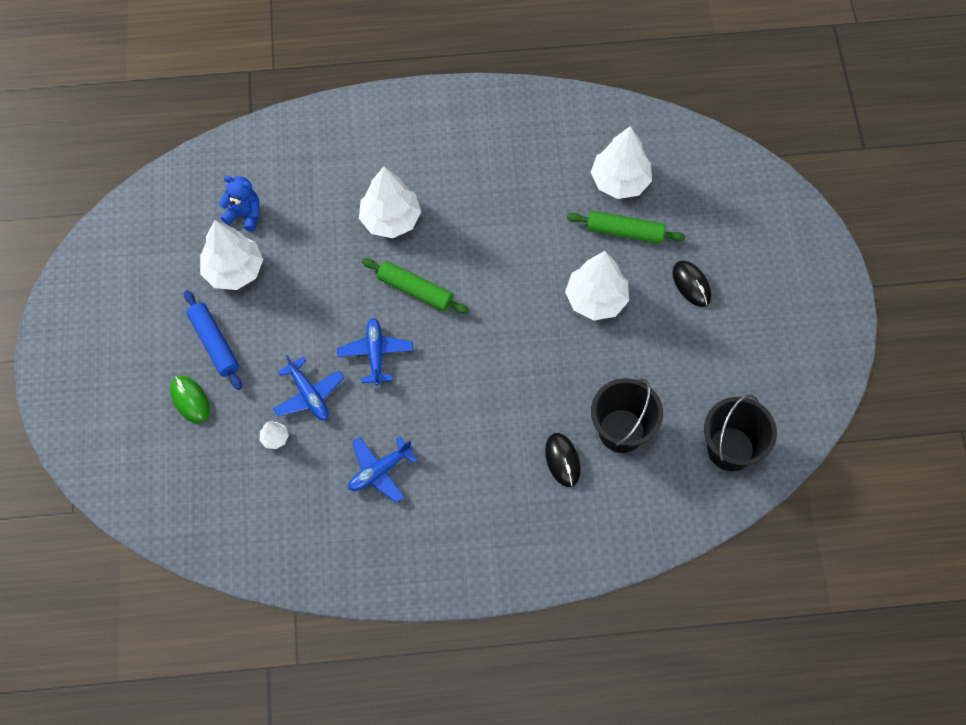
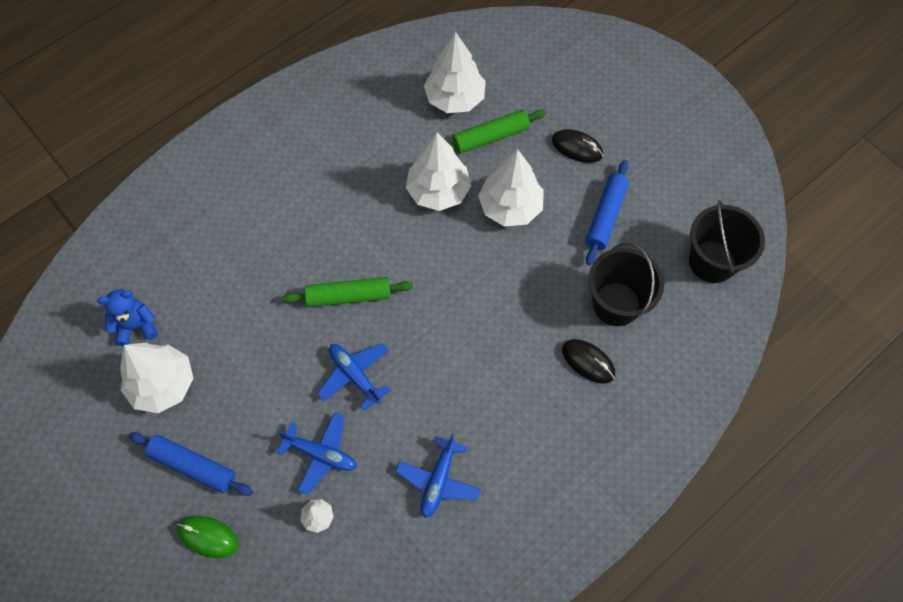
camera: 35 degrees left, 0 degrees up
(390, 219) = (280, 247): white tree -> white tree (438, 191)
(670, 355) = (605, 216): none -> blue rolling pin

